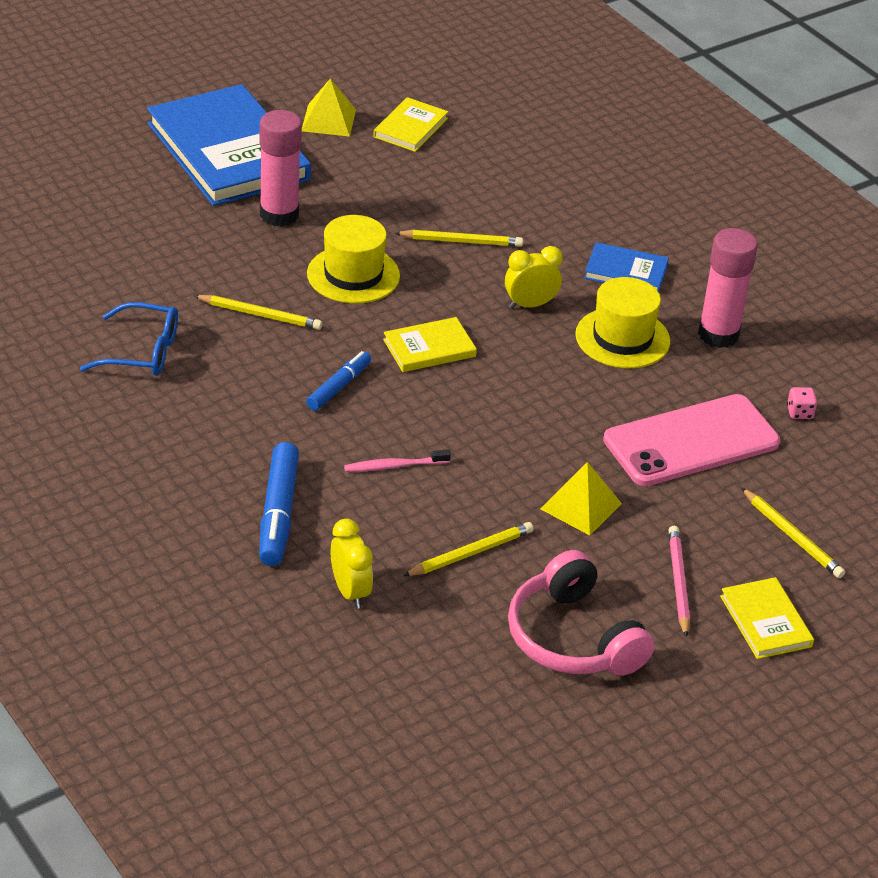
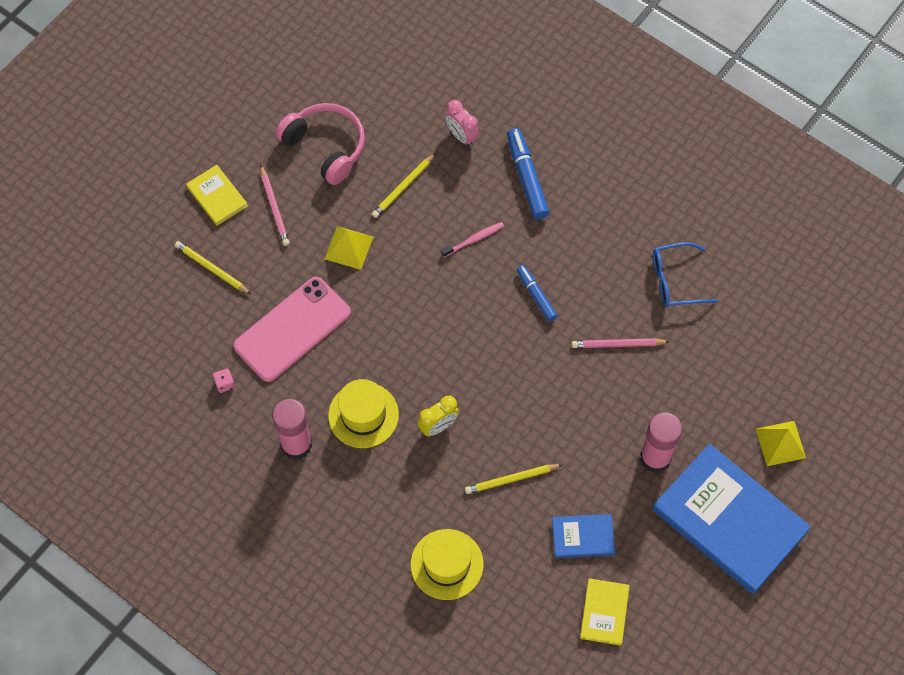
camera: 165 degrees right, 25 degrees up
(260, 315) = (617, 344): yellow pencil -> pink pencil
(328, 120) = (673, 596): yellow pyramid -> yellow pyramid (780, 443)
(339, 387) = (536, 295): blue marker -> blue marker turned 135 degrees clockwise
(350, 592) = (461, 136): yellow clock -> pink clock
(353, 275) = (573, 410): yellow hat -> yellow hat (447, 564)
(429, 348) = (492, 354): yellow book -> none
(626, 271) = (380, 491): blue book -> blue book (583, 537)

